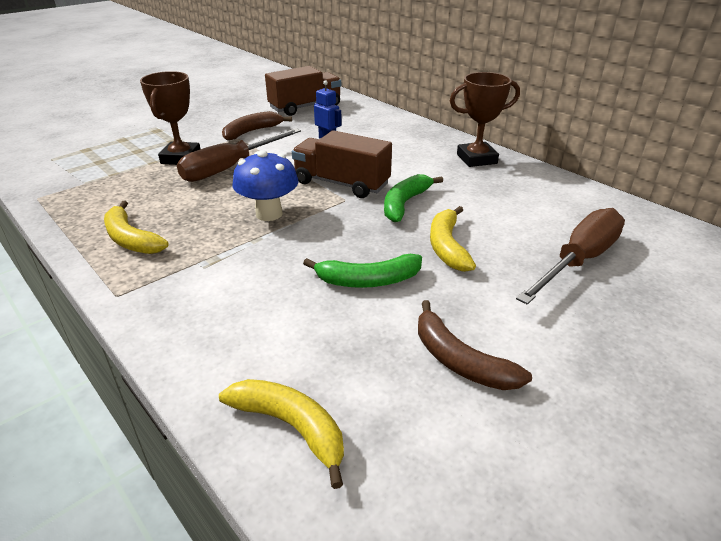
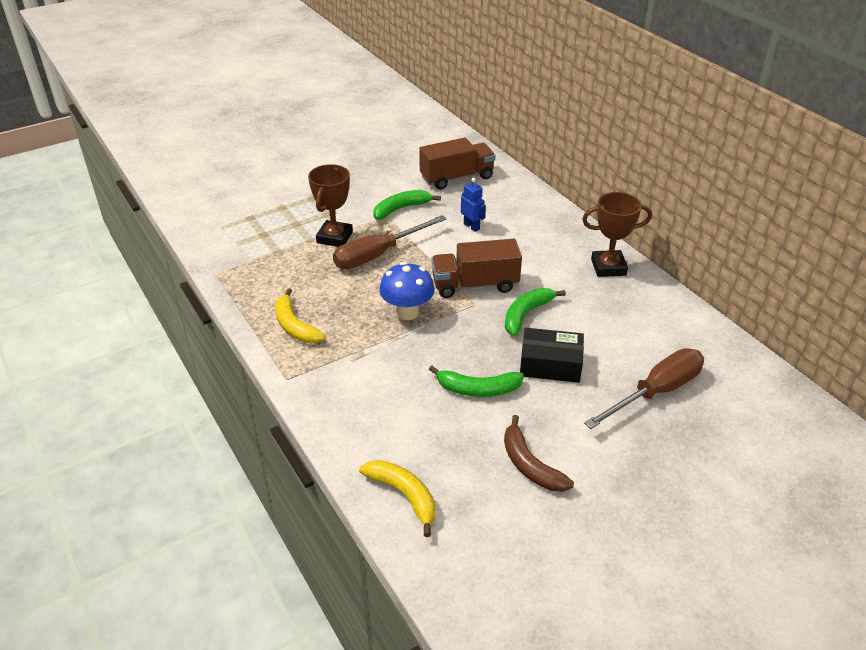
camera: 10 degrees right, 5 degrees up
(252, 132) = (401, 209): brown banana -> green banana
(341, 184) = (475, 285): brown truck -> brown truck turned 45 degrees counterclockwise
(447, 246) = (550, 364): yellow banana -> black box

